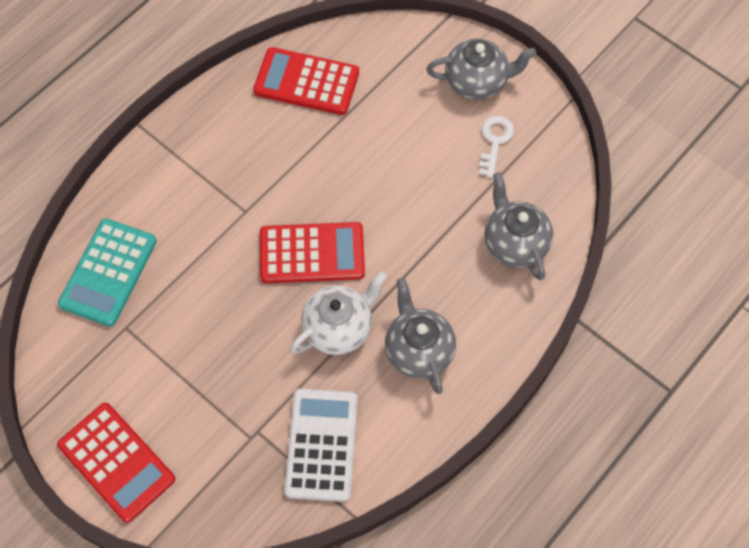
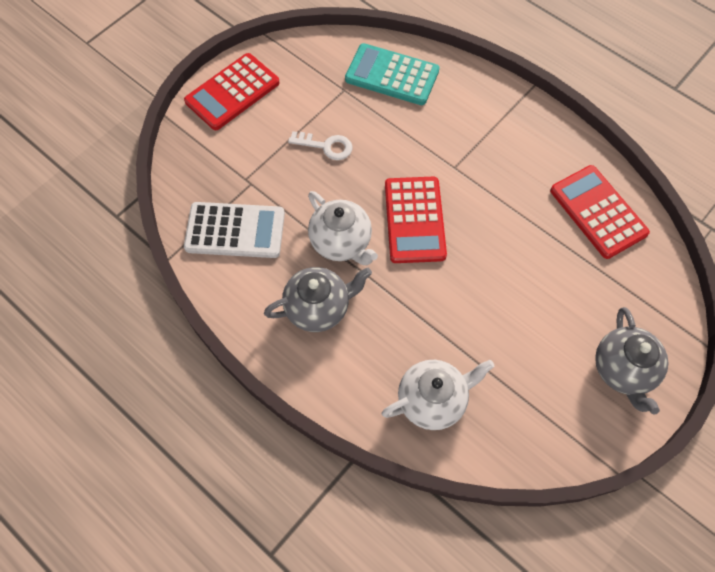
camera: 90 degrees right, 0 degrees up
(306, 82) = (598, 212): red calculator -> red calculator turned 45 degrees counterclockwise
(494, 141) = (551, 385): white key -> white key (326, 146)
(514, 243) = (433, 400): grey teapot -> white teapot

